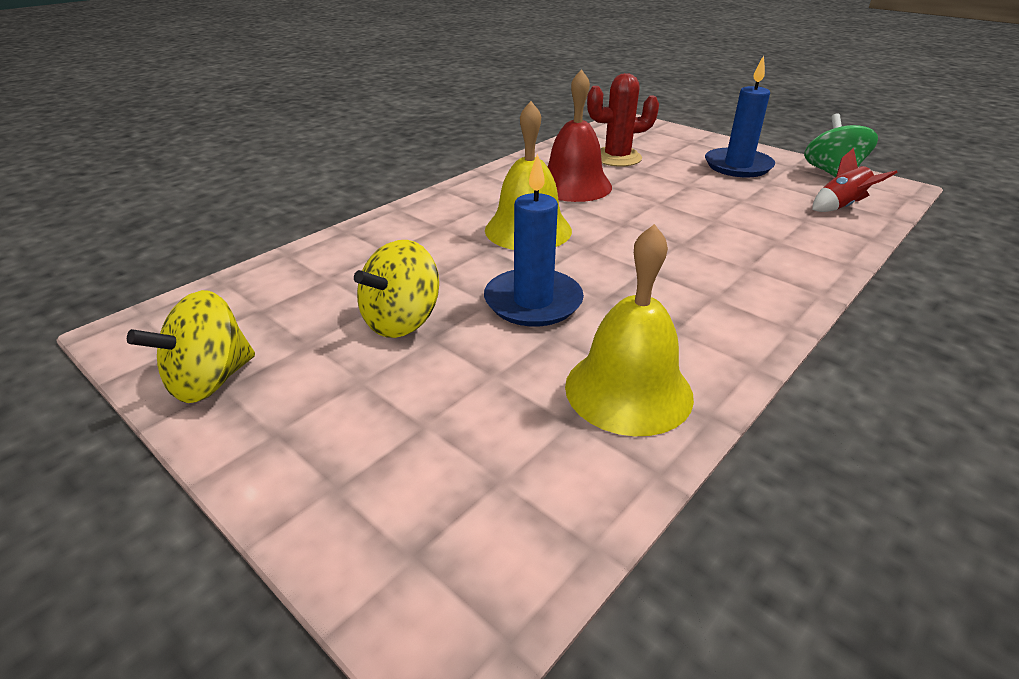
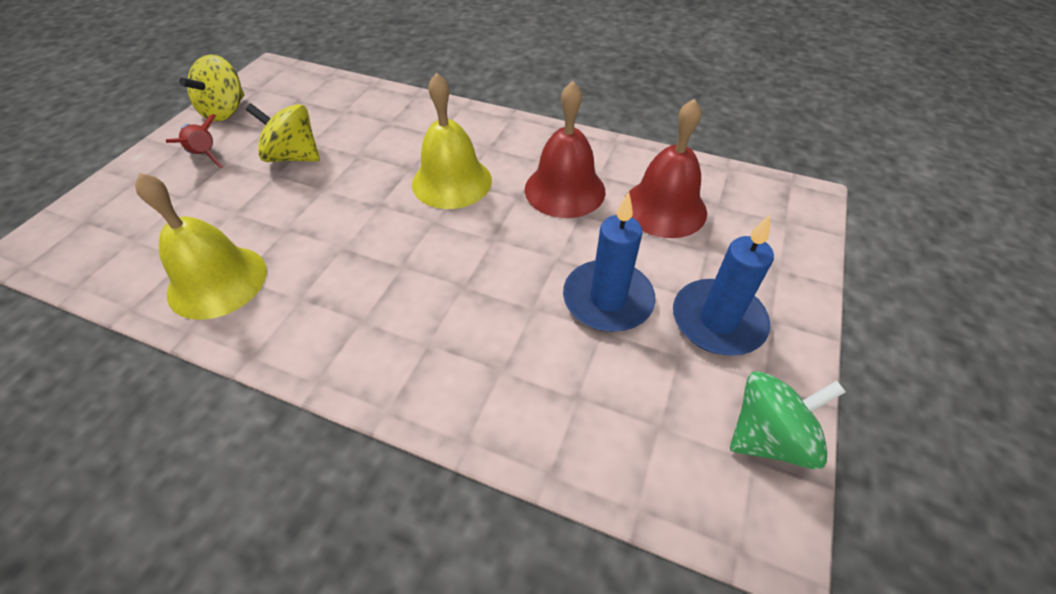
camera: 70 degrees right, 15 degrees up
(210, 380) = (226, 111): yellow spinning top -> yellow spinning top turned 90 degrees counterclockwise
(533, 302) = (330, 210): blue candle -> blue candle (607, 299)
(617, 158) = (664, 208): red cactus -> red bell
(841, 207) = (639, 442): red rocket -> red rocket (205, 155)

